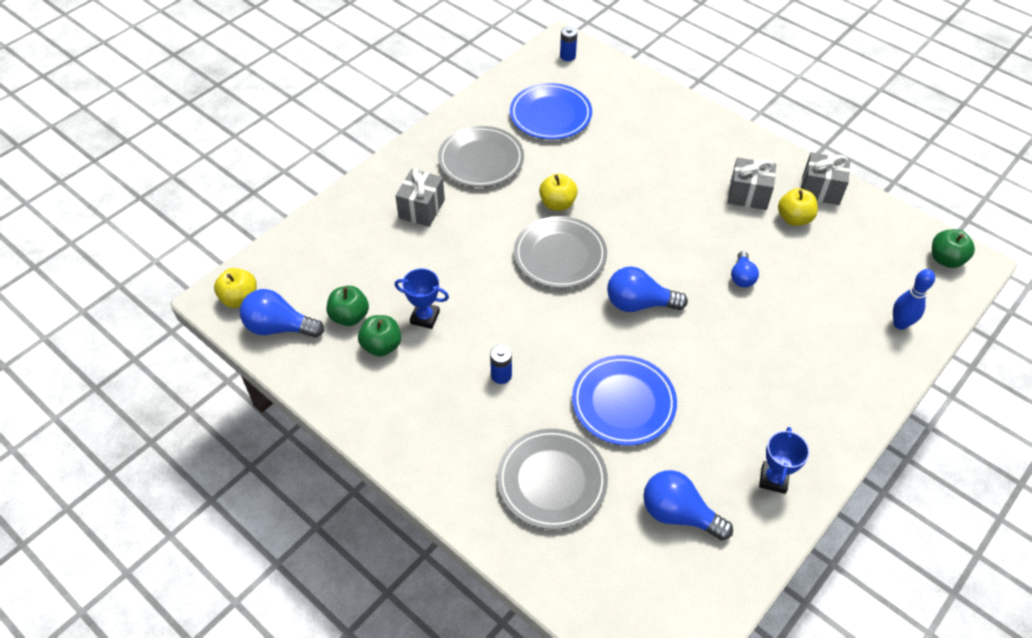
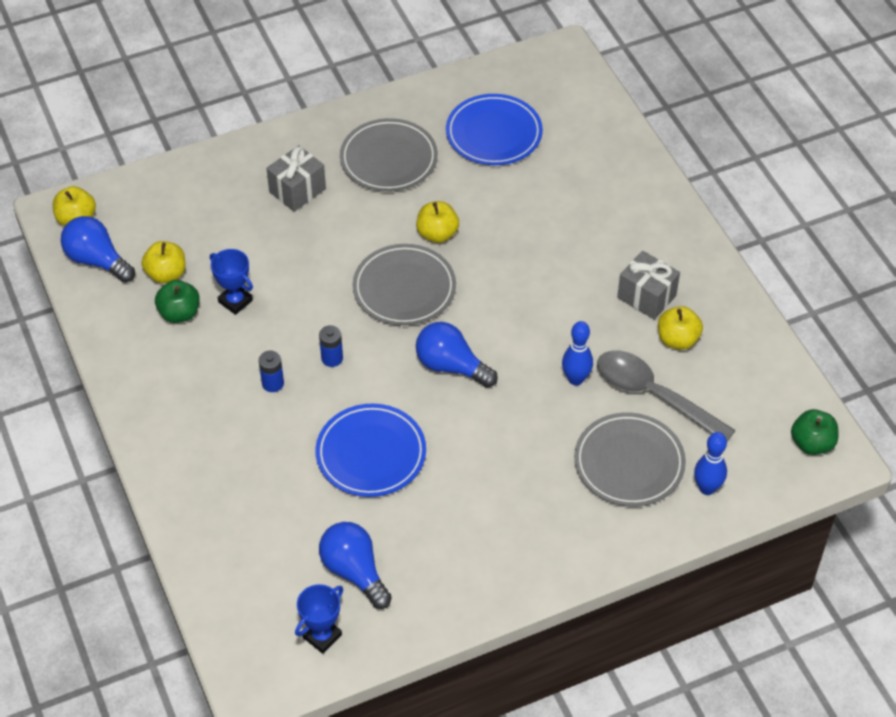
camera: 25 degrees right, 0 degrees up
(349, 316) = (166, 274): green apple -> yellow apple
(552, 481) = (258, 496): grey plate -> grey plate (629, 463)
(567, 56) = (558, 71): blue battery -> blue battery (332, 358)
(742, 277) = (575, 379): blue light bulb -> blue bowling pin
(773, 479) = (465, 578): blue trophy -> blue trophy (322, 636)
(808, 267) = (653, 395): none -> grey spoon
(820, 190) = (731, 320): grey gift -> none

